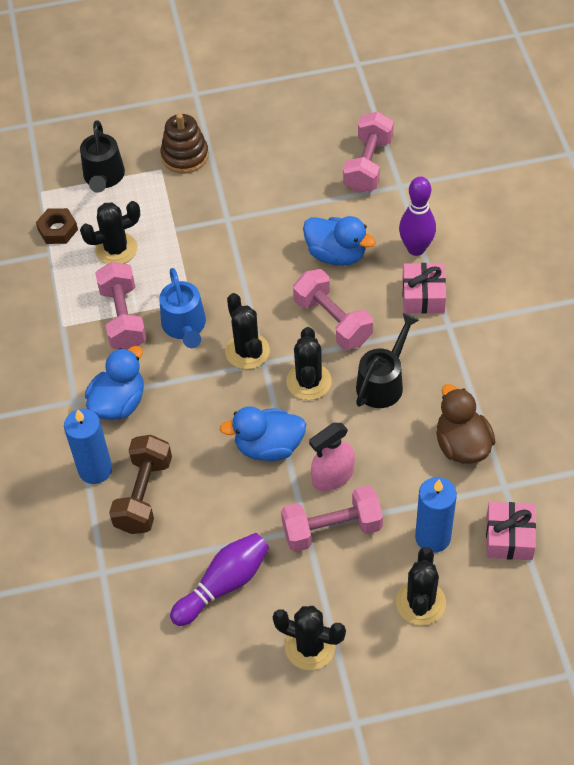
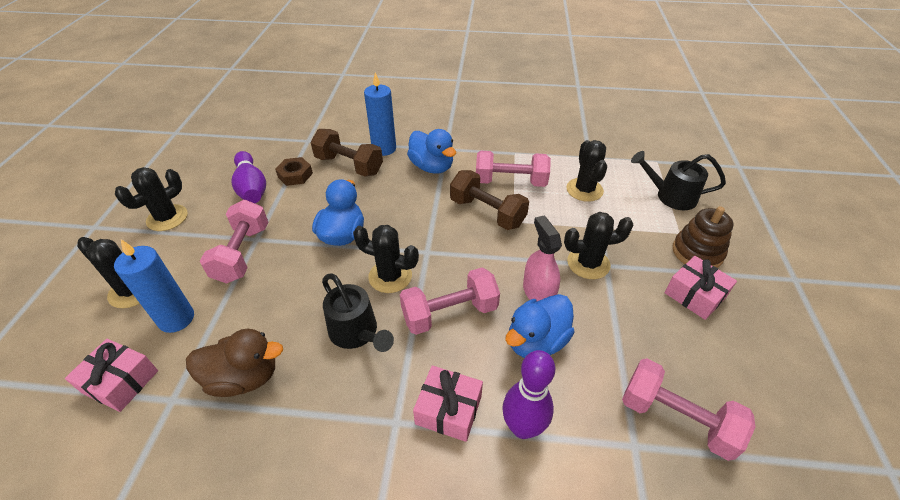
camera: 105 degrees right, 10 degrees down
(57, 230) = (613, 164): brown nut -> brown nut (295, 175)
(185, 327) = (487, 212): blue watering can -> brown dumbbell
(241, 157) = (694, 295): none -> pink gift
(247, 351) = (444, 244): black cactus -> black cactus (588, 263)
(333, 476) = (287, 267): pink spray bottle -> pink spray bottle (538, 292)

